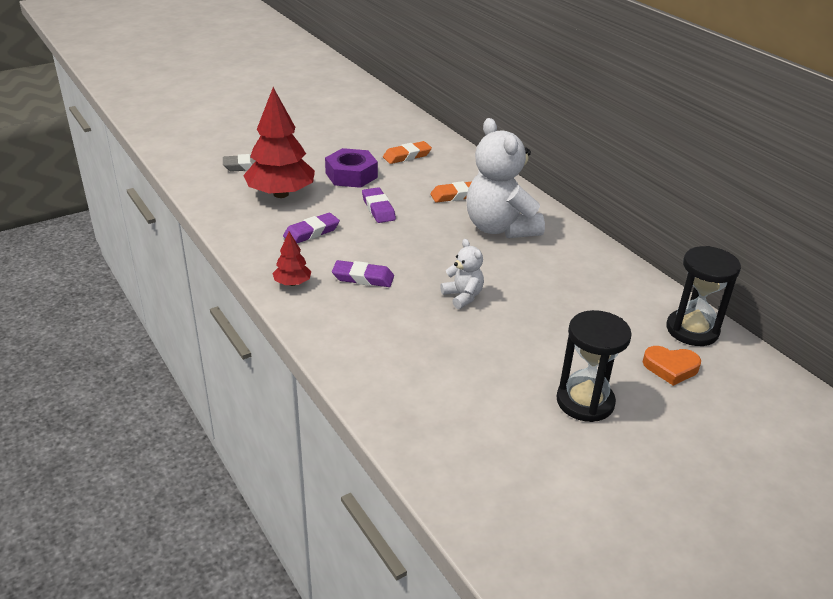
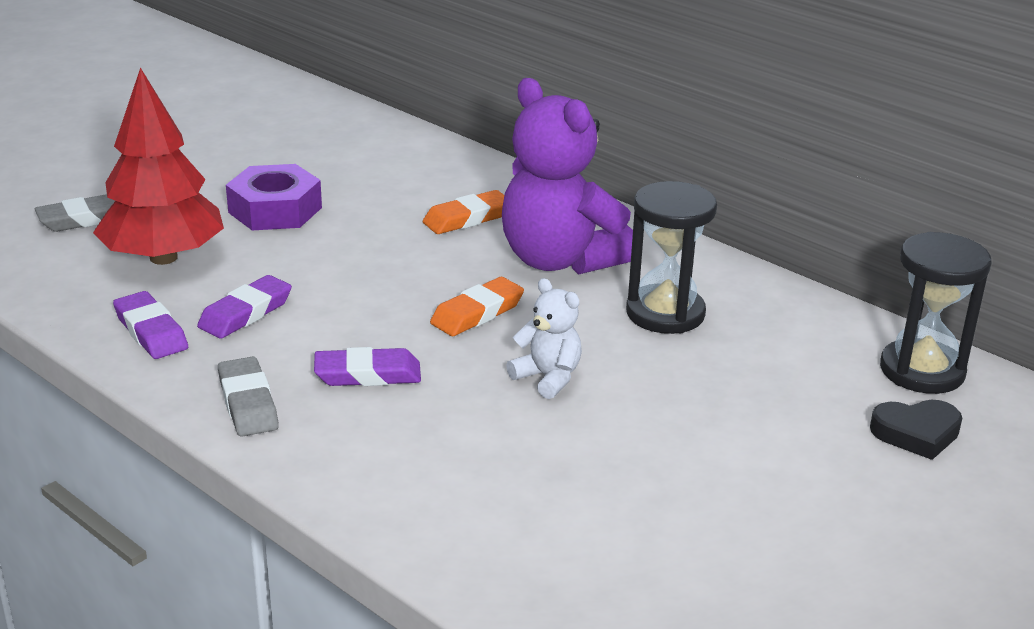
camera: 15 degrees left, 5 degrees down
(292, 283) = (248, 403): red tree -> grey eraser
(378, 209) = (345, 258): purple eraser -> purple eraser (151, 331)
(407, 156) = (357, 167): orange eraser -> orange eraser (477, 313)
(500, 228) = (560, 260): white teddy bear -> purple teddy bear
(585, 402) = (813, 510): black hourglass -> black hourglass (665, 313)
(670, 368) = (916, 433): orange heart -> black heart

